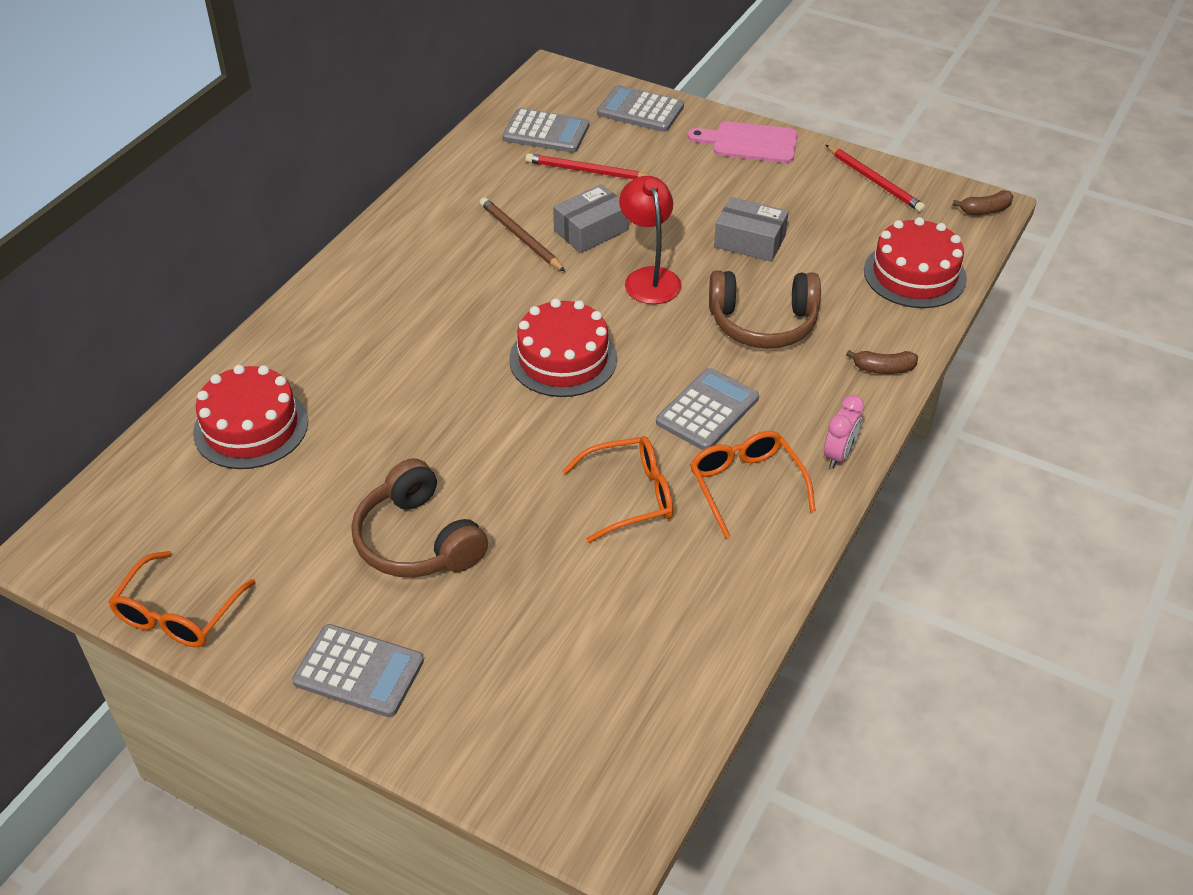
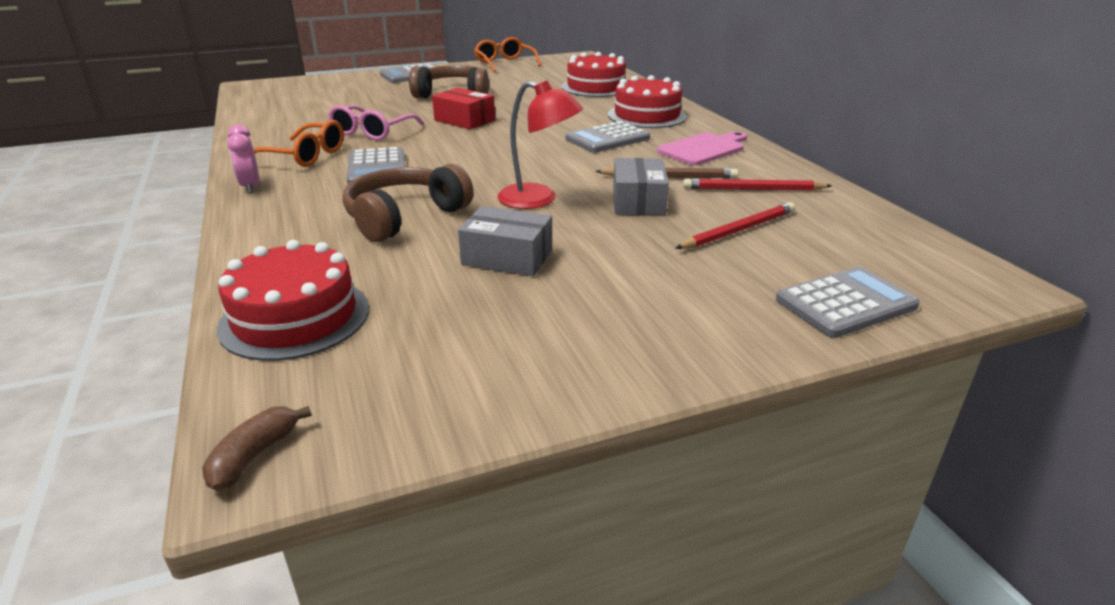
camera: 130 degrees right, 15 degrees down
(511, 452) = (464, 120): none -> red box
(546, 132) = (841, 236): grey calculator -> grey calculator (607, 139)
(563, 359) = (509, 150): red cake -> red cake (647, 115)
(629, 496) = (373, 132): orange glasses -> pink glasses
(749, 143) = (683, 344): pink cutting board -> pink cutting board (704, 149)
(749, 241) = (507, 257): grey box -> grey box turned 45 degrees clockwise
(875, 181) = (467, 395): red pencil -> red pencil (752, 189)
(883, 369) = (258, 237): brown banana -> none

